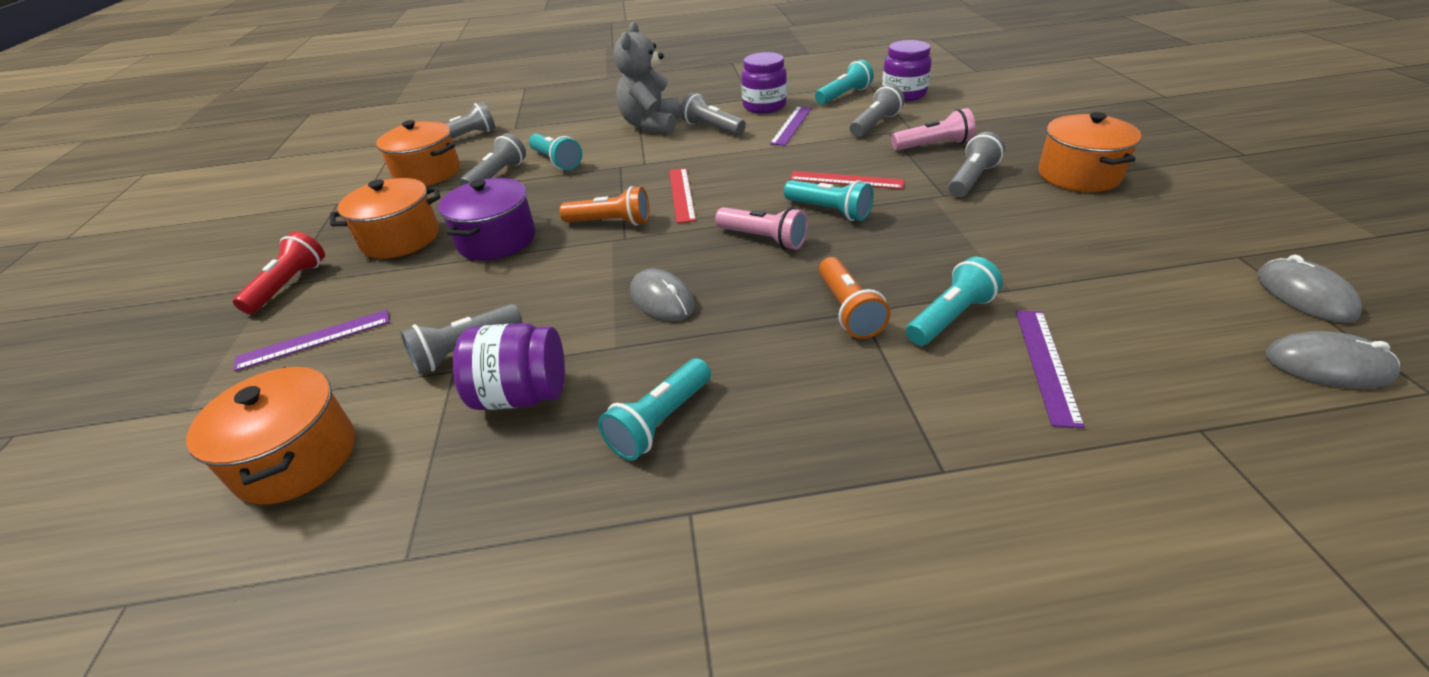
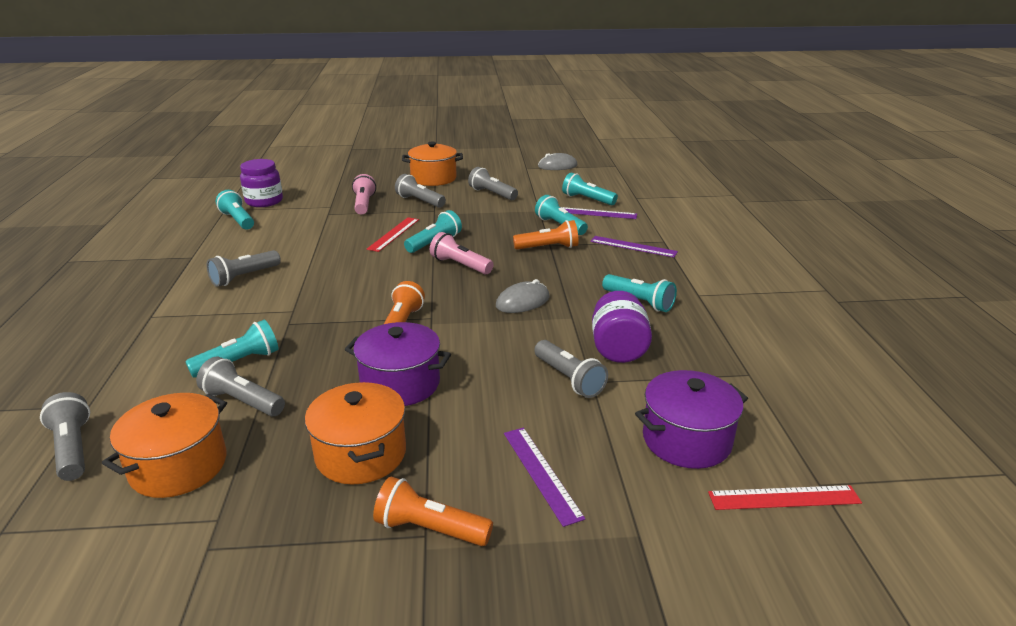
camera: 90 degrees left, 10 degrees down
(289, 285) = (430, 529): red flashlight -> orange flashlight
(296, 458) = (686, 440): orange pot -> purple pot
(651, 125) = (199, 307): grey teddy bear -> none
(682, 194) = (371, 293): red ruler -> red ruler (784, 497)
(763, 239) = (460, 265): pink flashlight -> pink flashlight turned 90 degrees counterclockwise
(764, 106) = (220, 252): purple jar -> none
(791, 125) = (277, 244): purple ruler -> purple ruler (633, 246)
(875, 124) = (310, 216): grey flashlight -> grey flashlight (492, 194)
(1117, 347) = (587, 199): none -> turquoise flashlight
(1327, 365) = (601, 173): grey mouse -> none

